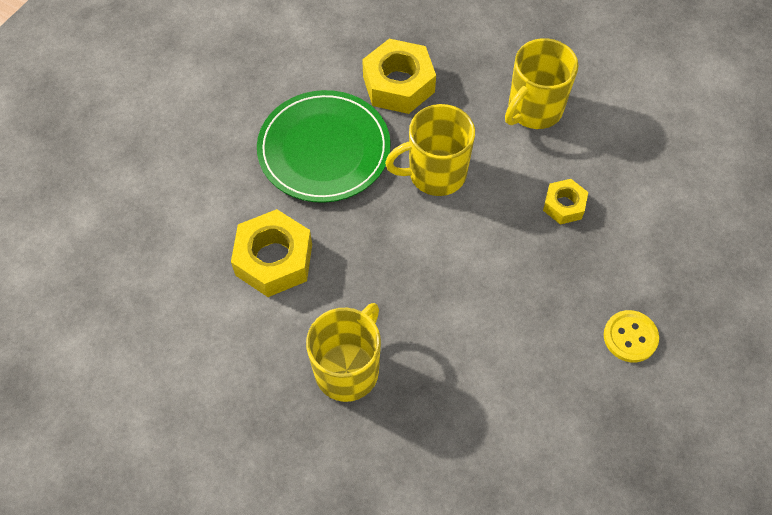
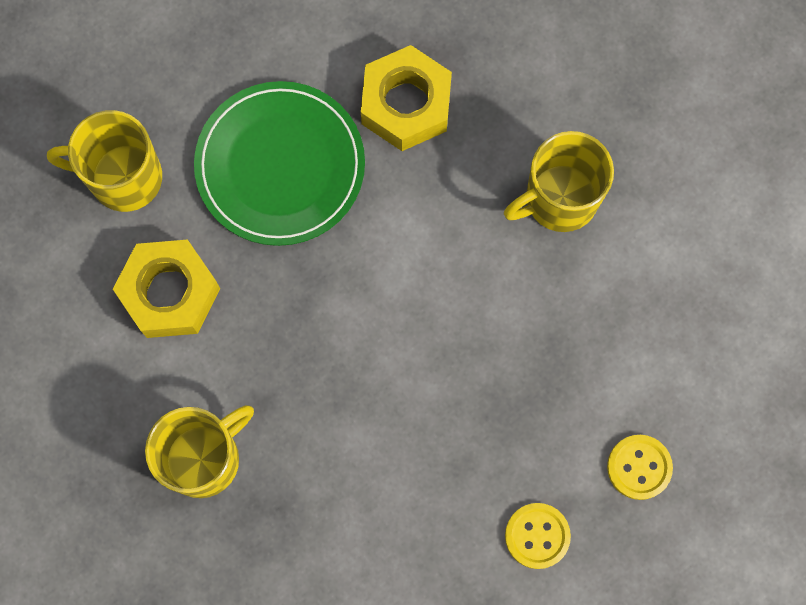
camera: 20 degrees right, 15 degrees up
(435, 173) = (401, 246): yellow mug -> yellow mug (123, 177)
(564, 205) = (537, 343): yellow nut -> none
(679, 263) = (639, 467): none -> yellow button

